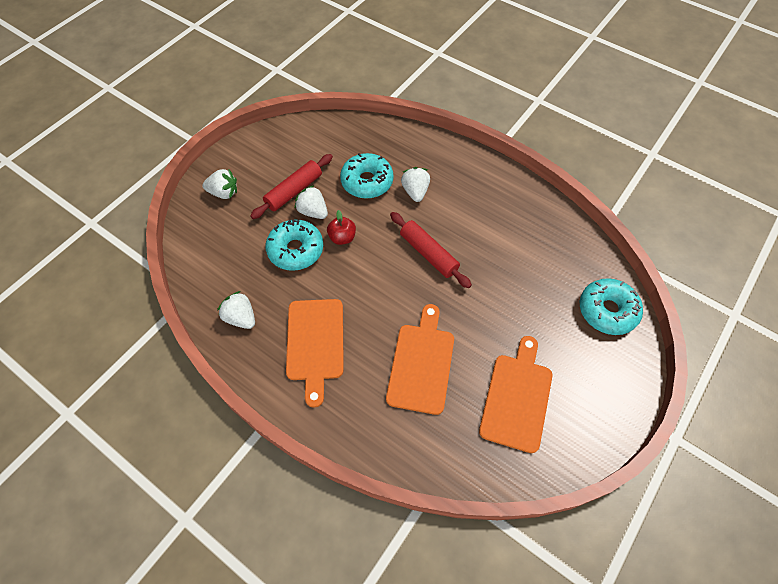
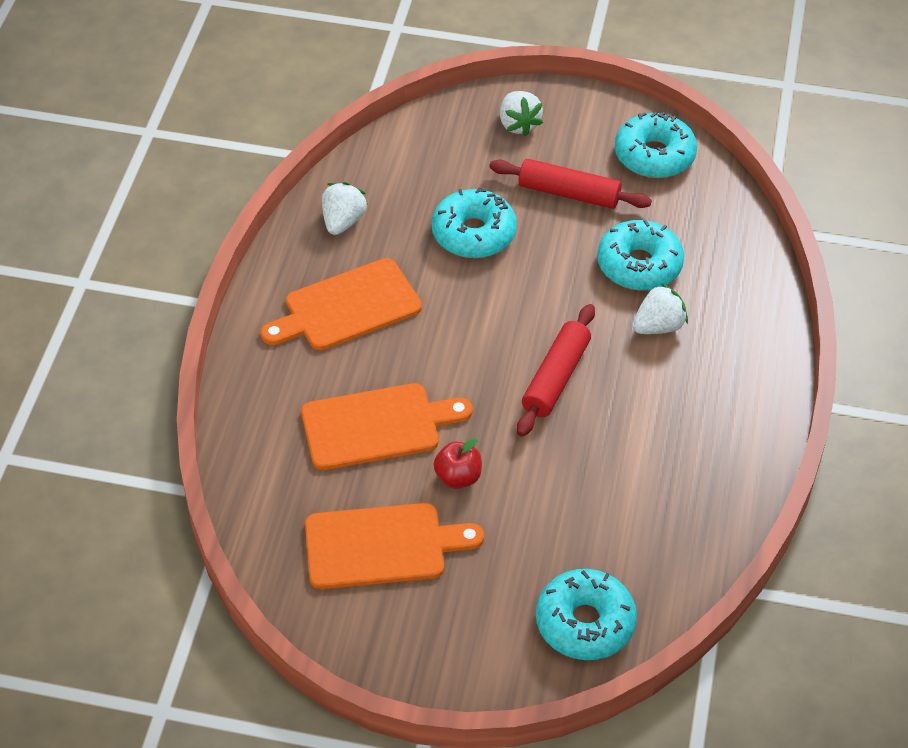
camera: 65 degrees right, 10 degrees down
(291, 142) = (654, 156): none -> turquoise donut
(313, 212) = (547, 227): white strawberry -> none
(342, 238) = (523, 274): red apple -> red apple (458, 477)

